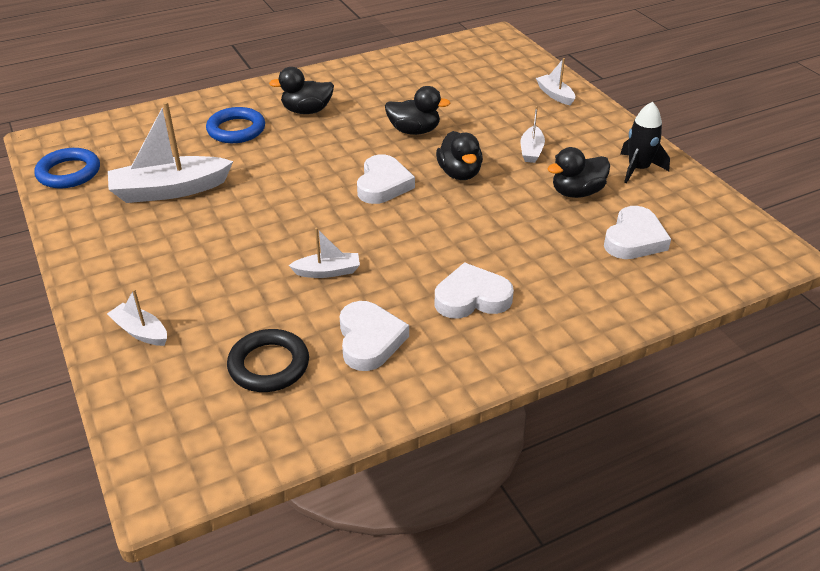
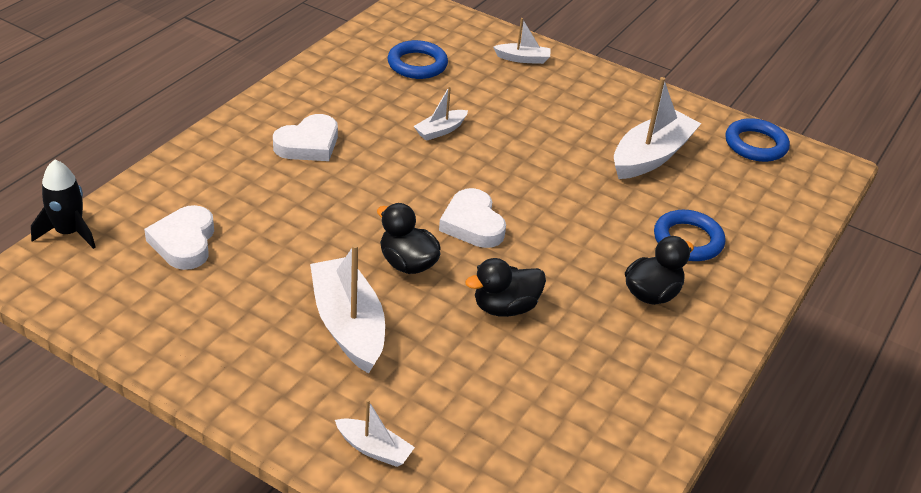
camera: 145 degrees right, 0 degrees up
(269, 365) = (417, 64): black ring -> blue ring
(369, 340) = (363, 95): white heart -> none
(531, 151) = (348, 325): white boat -> white boat, size x1.95
(577, 192) = (266, 281): black duck -> none
(638, 169) = (206, 341): black rocket -> black rocket (69, 232)

